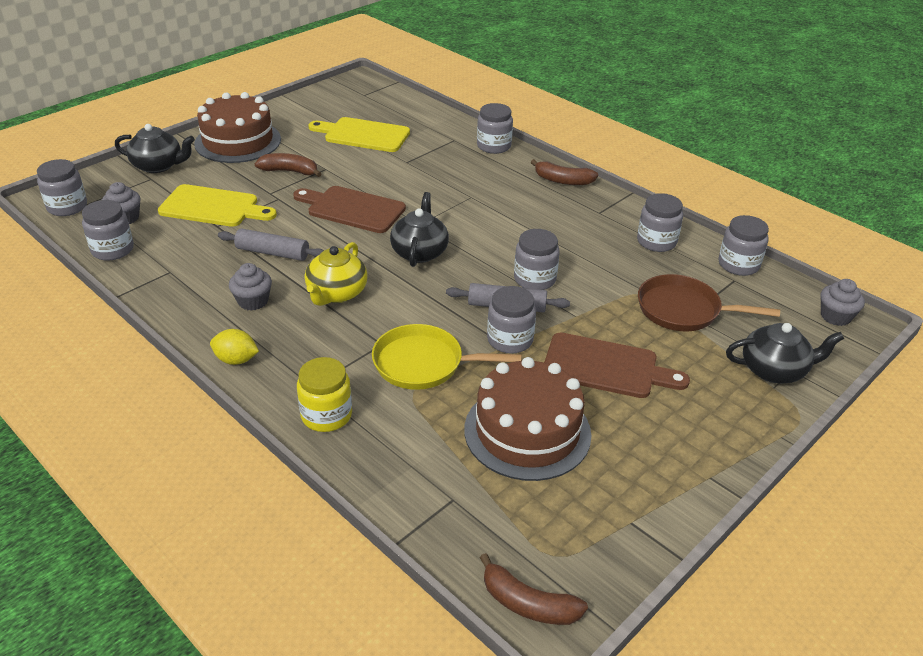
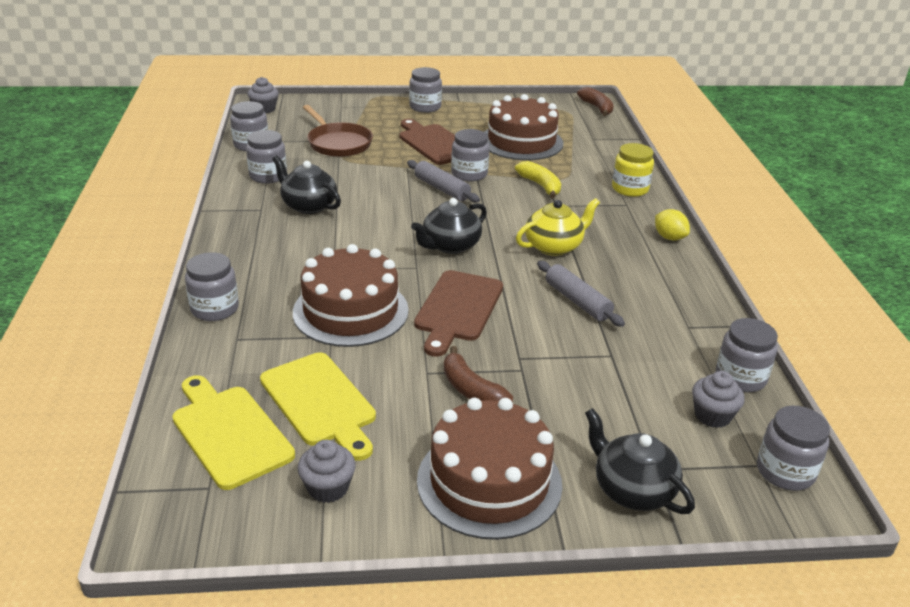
camera: 140 degrees left, 5 degrees down
(213, 207) = (600, 381): yellow cutting board -> yellow cutting board (229, 432)
(253, 301) = (627, 269): grey cupcake -> grey cupcake (328, 488)
(352, 209) = (457, 309): brown cutting board -> brown cutting board turned 45 degrees clockwise
(417, 178) = (350, 311): none -> brown cake
(424, 364) = (540, 186): yellow pan -> yellow banana
(534, 279) = (396, 193): grey jar -> grey jar (425, 107)
(562, 180) = (231, 244): brown banana -> none
(774, 370) = (349, 109): black teapot -> black teapot (308, 205)

